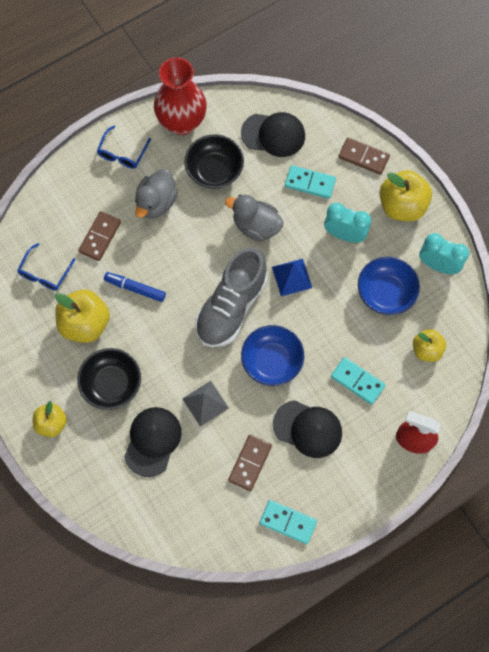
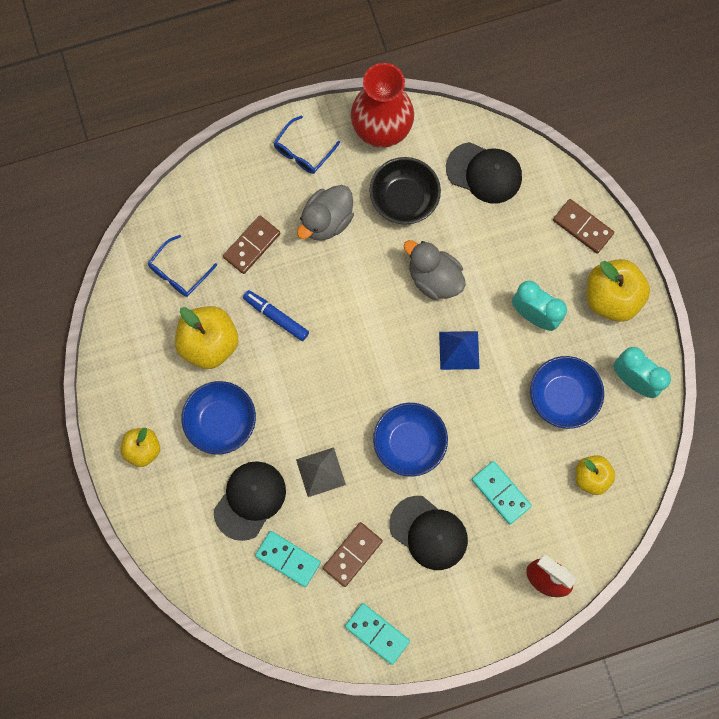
camera: 15 degrees right, 5 degrees up
(111, 384) = (221, 421): black bowl -> blue bowl
(231, 307) = (380, 367): grey shoe -> none
(310, 183) = (511, 242): turquoise domino -> turquoise domino (288, 559)

